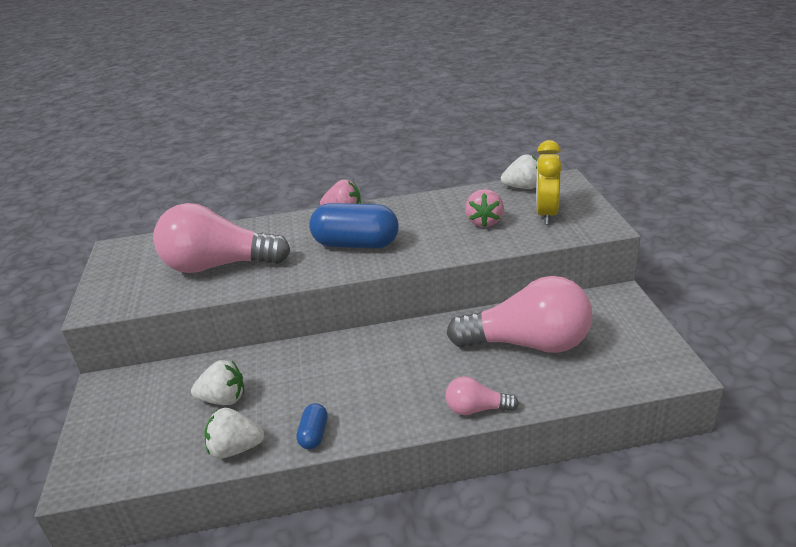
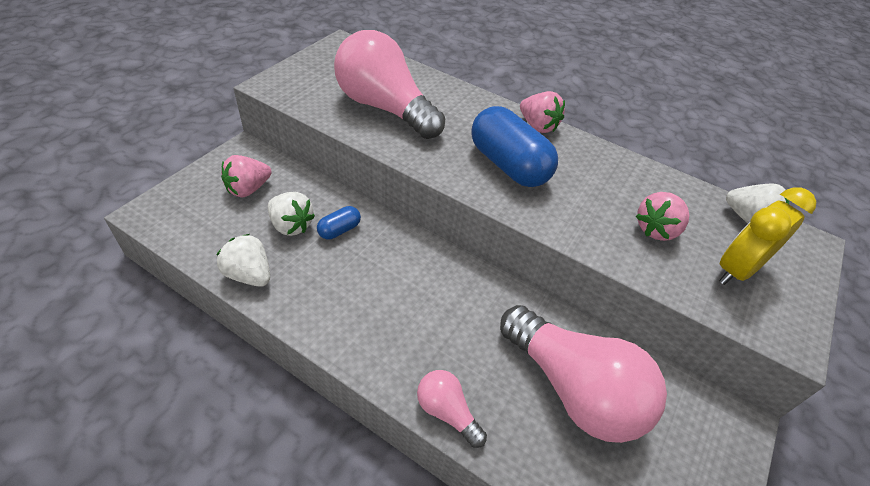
camera: 35 degrees right, 15 degrees up
(149, 404) = (248, 189): none -> pink strawberry
(314, 434) = (307, 313): blue capsule -> blue capsule (339, 230)

